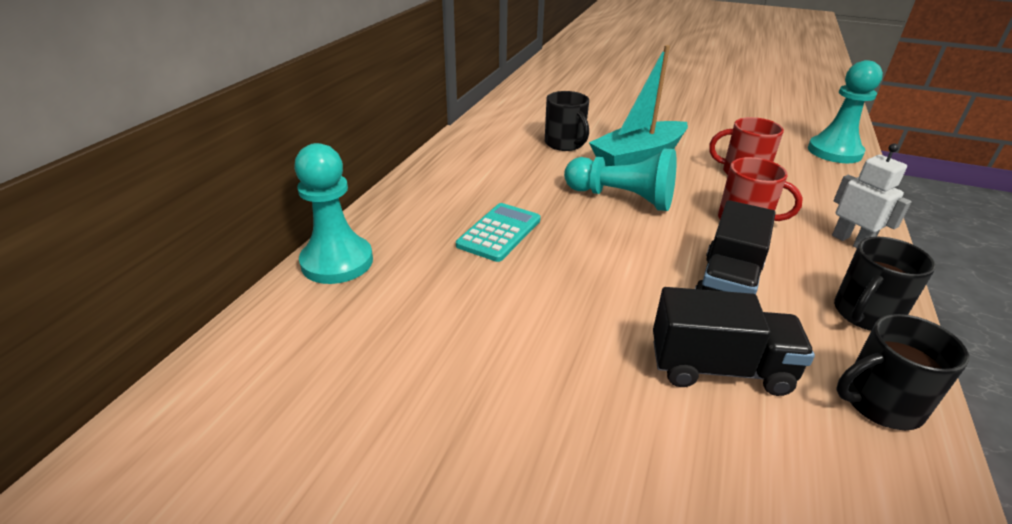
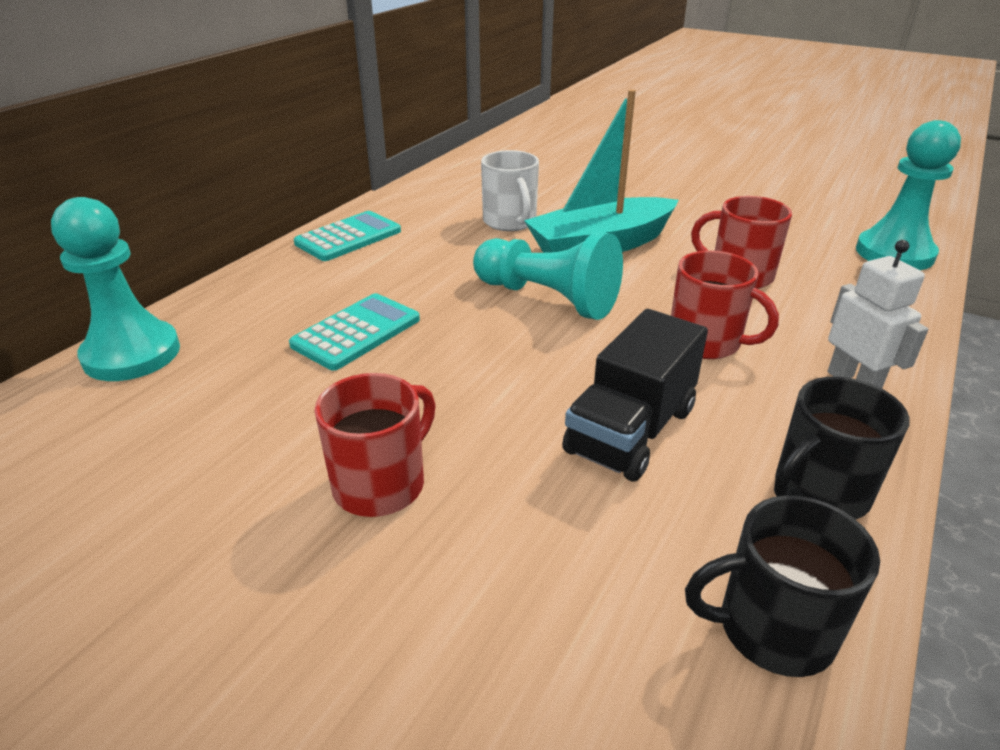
camera: 10 degrees right, 0 degrees up
(452, 162) = (348, 237): none -> turquoise calculator
(565, 144) = (510, 222): black mug -> white mug
(579, 338) = (381, 484): none -> red mug
(719, 368) = (555, 547): black truck -> none

